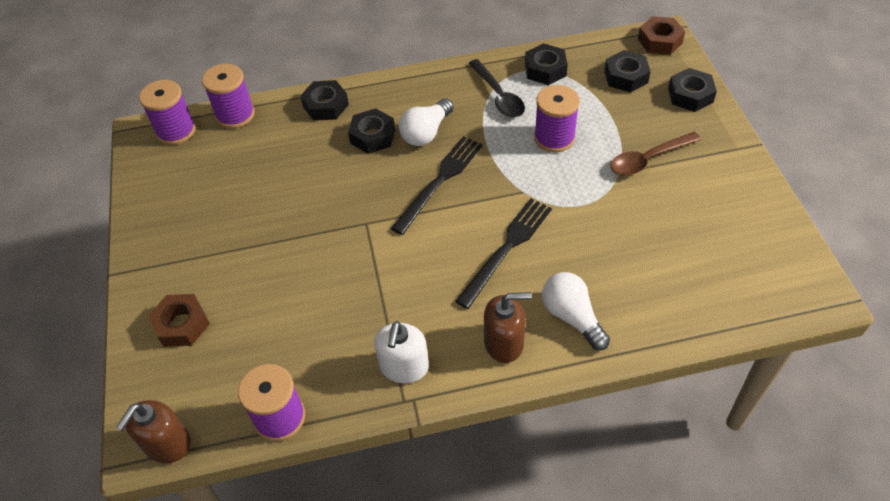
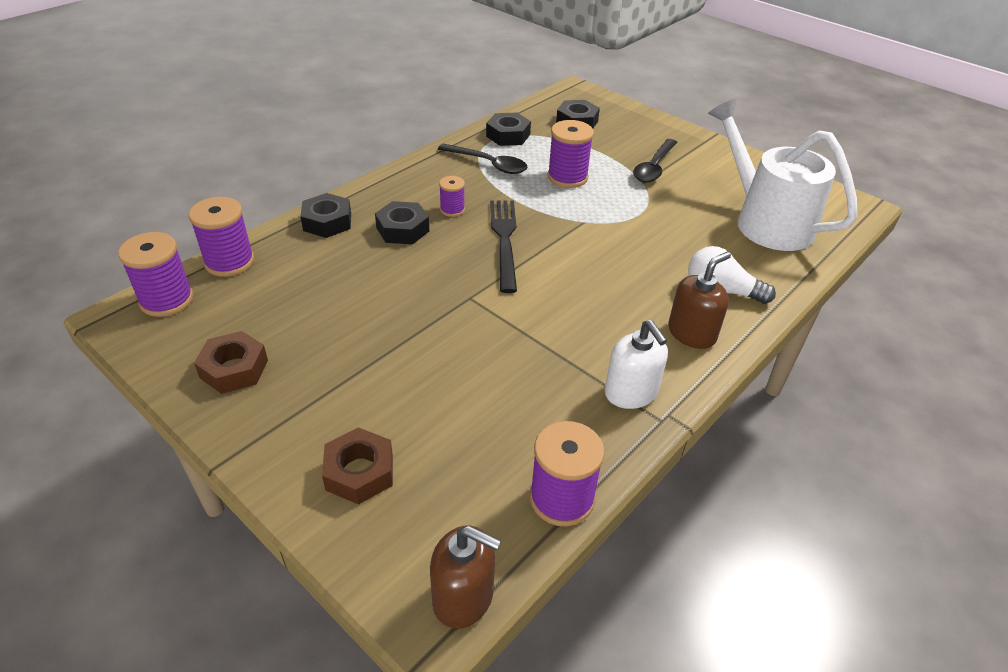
camera: 40 degrees left, 10 degrees down
(167, 444) = (463, 597): brown soap dispenser -> brown soap dispenser turned 60 degrees counterclockwise
(426, 132) = (452, 210): white light bulb -> purple spool
(506, 249) = (616, 266): black fork -> none
(647, 159) = (653, 167): brown spoon -> black spoon
(659, 41) = (576, 93): brown nut -> brown nut (234, 369)
(690, 95) = (637, 119): black nut -> none
(696, 265) = (764, 220): none -> white watering can

